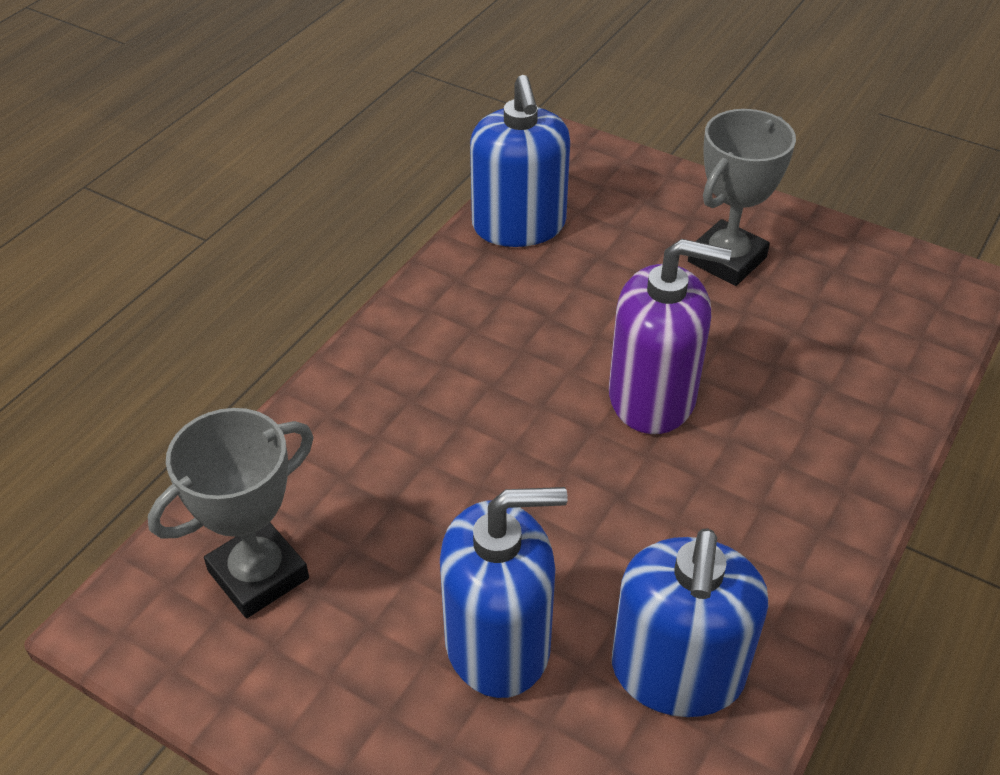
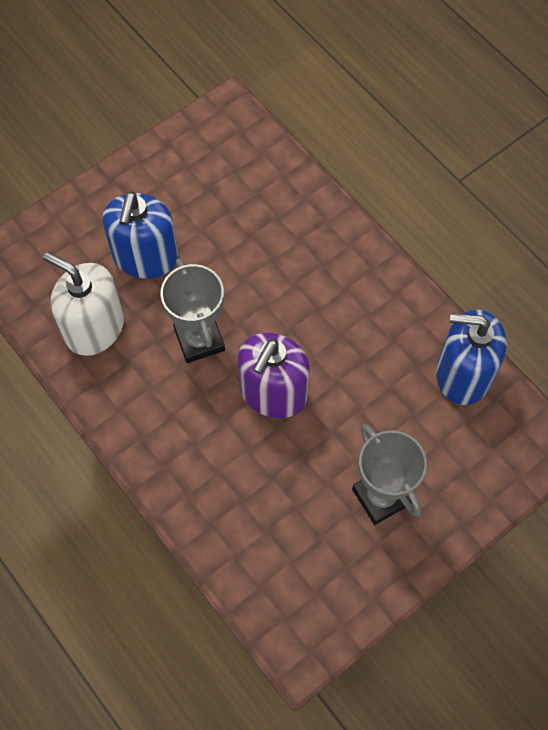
camera: 110 degrees right, 20 degrees up
(258, 574) = (229, 167): grey trophy -> grey trophy (199, 340)
(677, 672) = (94, 327): blue soap dispenser -> white soap dispenser

